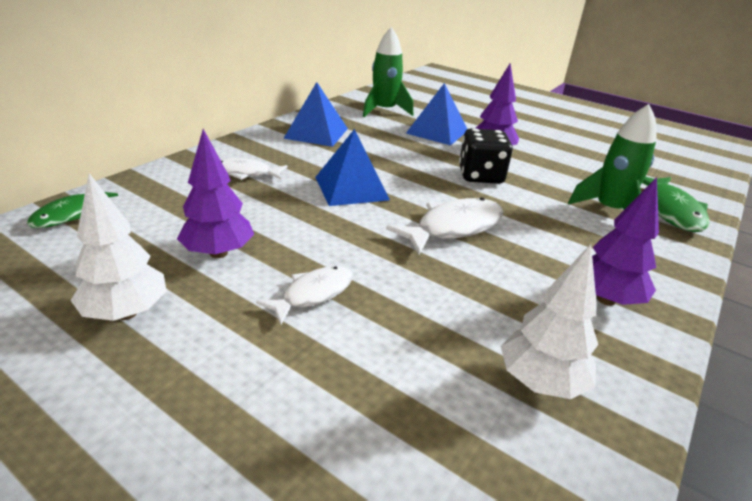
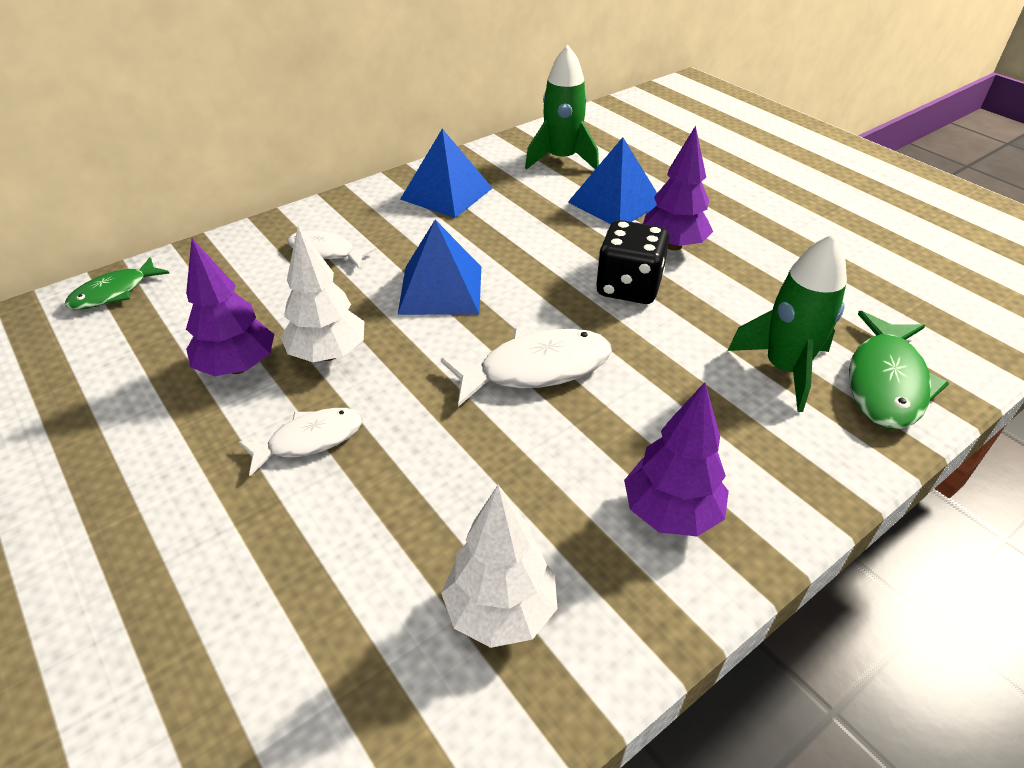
camera: 20 degrees right, 10 degrees up
(126, 313) = (112, 430): white tree -> white tree (328, 354)

